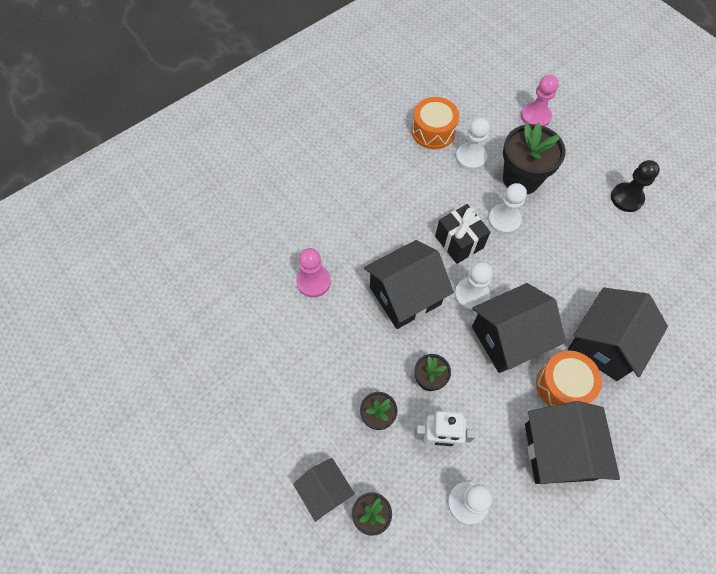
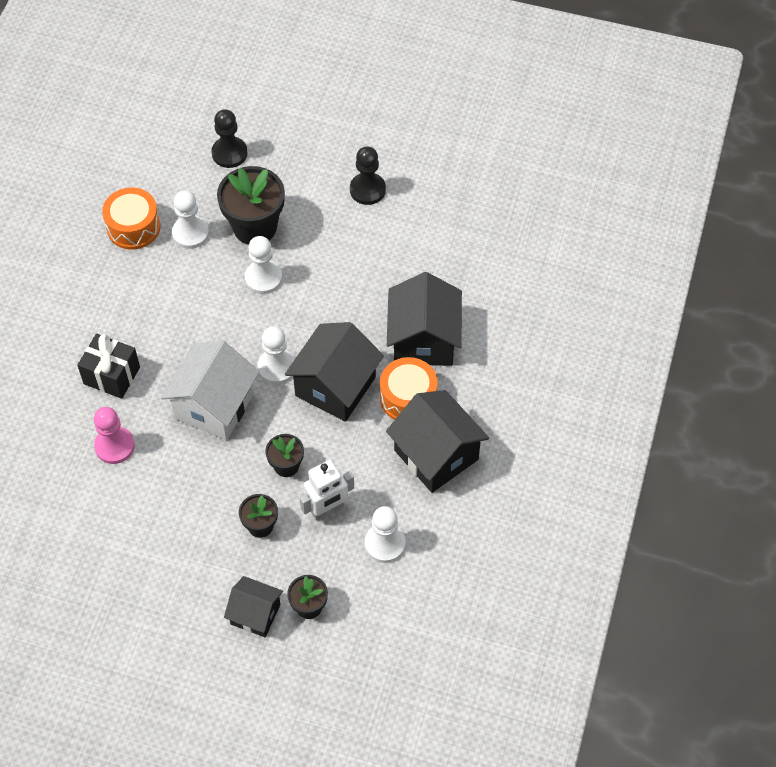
camera: 35 degrees left, 5 degrees down
(405, 296) = (214, 405): black house -> white house
(459, 242) = (233, 324): black gift -> black gift (112, 375)
(535, 116) = (229, 153): pink pawn -> black pawn

